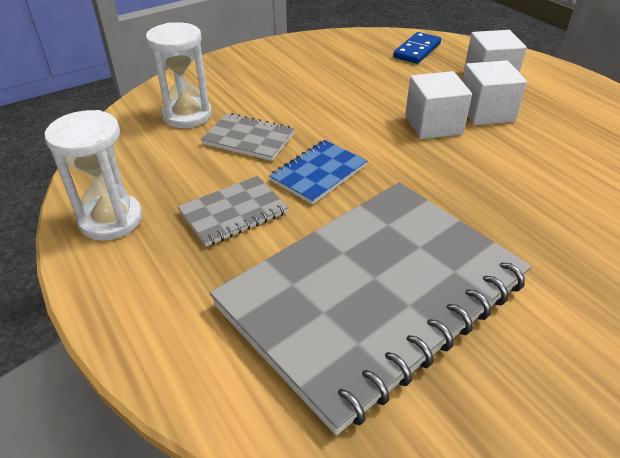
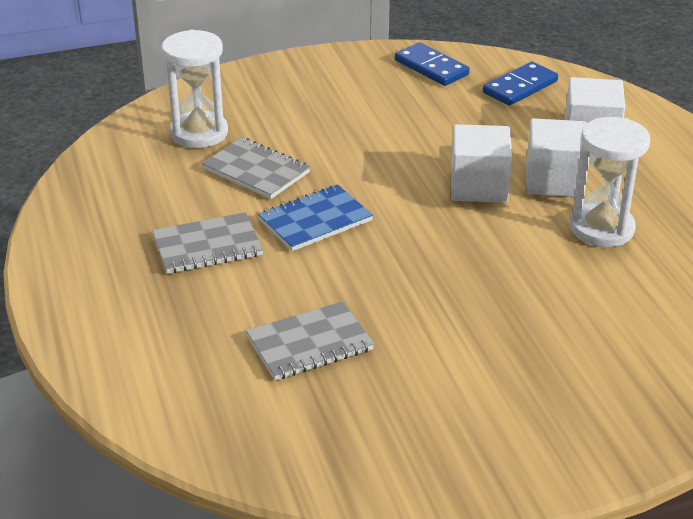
camera: 15 degrees right, 5 degrees down
(111, 220) = (84, 233): white hourglass -> white hourglass (601, 228)
(346, 45) = (431, 68): none -> blue domino
(373, 295) = (310, 344): grey notebook -> grey notebook, size x0.40

